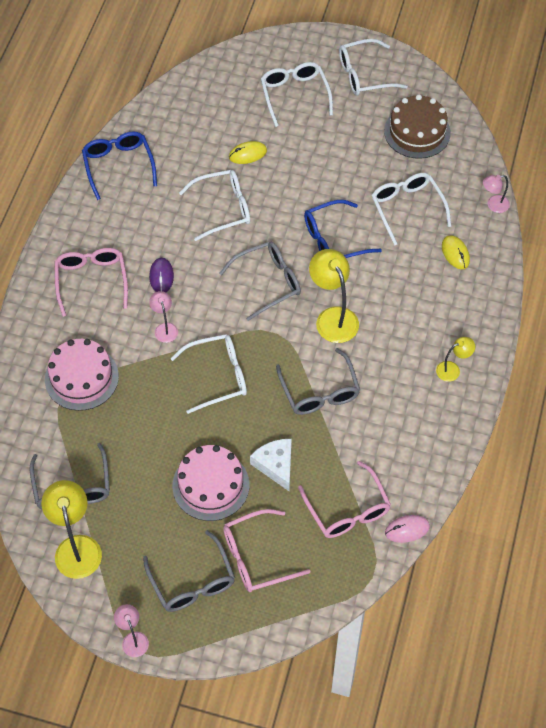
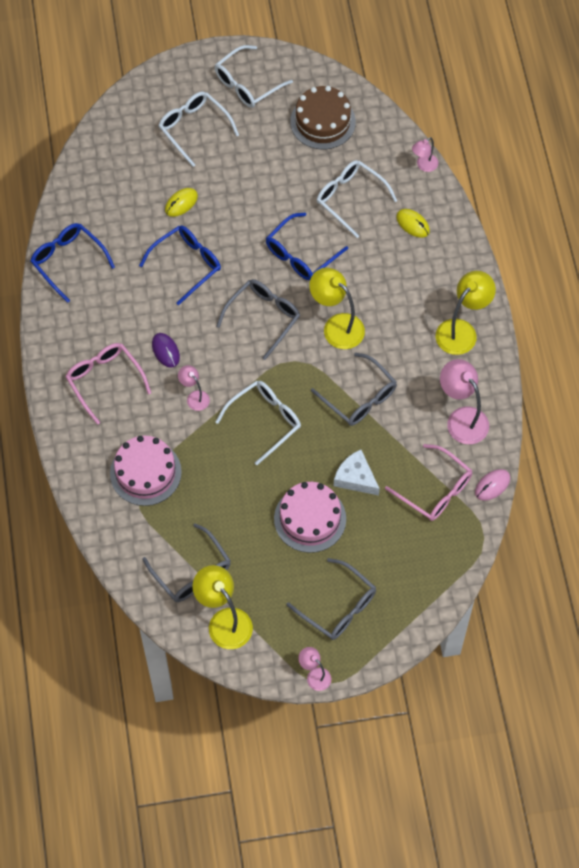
camera: 25 degrees left, 5 degrees up
(223, 208) = (187, 264): white glasses -> blue glasses
(256, 557) = (380, 563): pink glasses -> none
(409, 452) = (462, 418): none -> pink lamp
(452, 369) = (462, 330): yellow lamp -> yellow lamp, size x1.83

